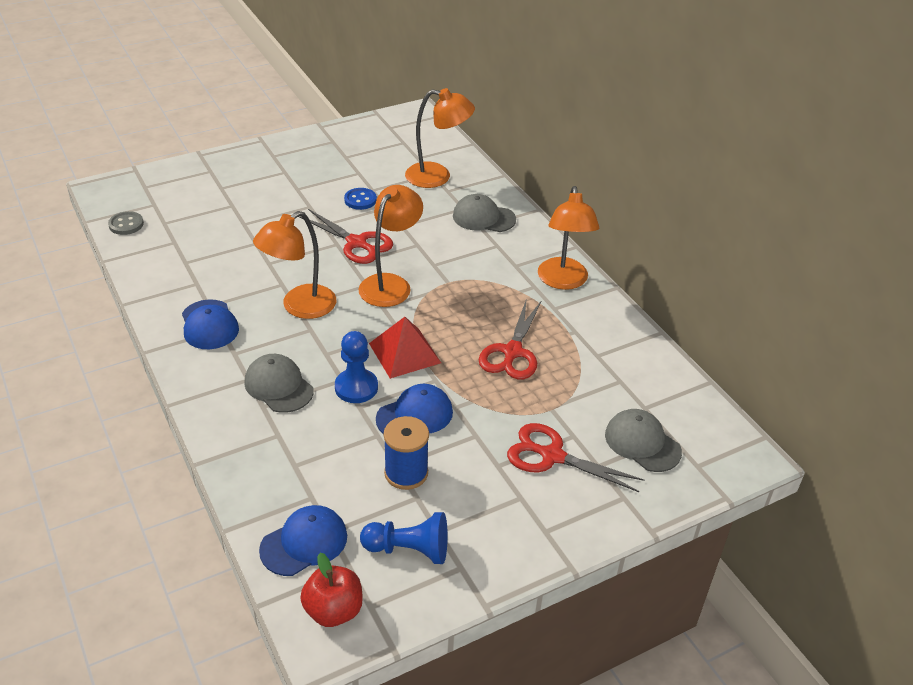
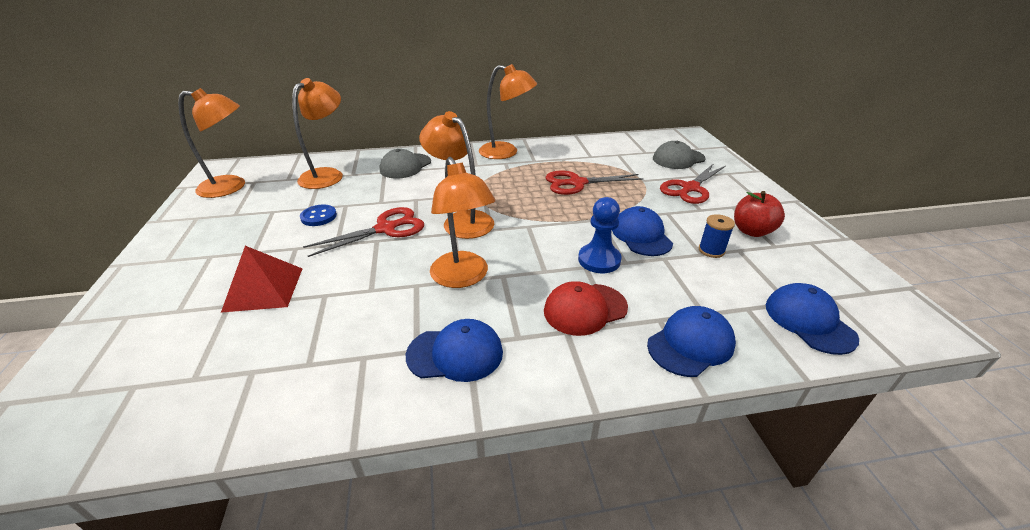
camera: 70 degrees left, 5 degrees down
(126, 224) = (147, 428): grey button -> none
(250, 455) = (690, 344): none -> blue cap
(278, 386) = (585, 309): grey cap -> red cap
(333, 610) = (886, 314): red apple -> red apple (752, 231)
(388, 135) = (231, 187): none -> orange lamp
(404, 353) = (560, 228): red pyramid -> red pyramid (263, 289)
(406, 473) = (711, 250): blue spool -> blue spool, size x0.66
(409, 550) = (799, 263): blue pawn -> none
(512, 352) = (577, 183): red scissors -> red scissors turned 135 degrees clockwise

